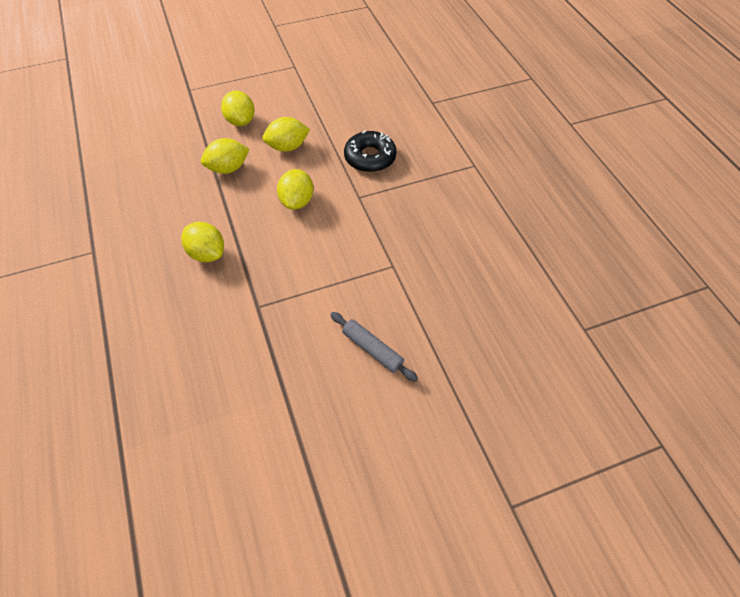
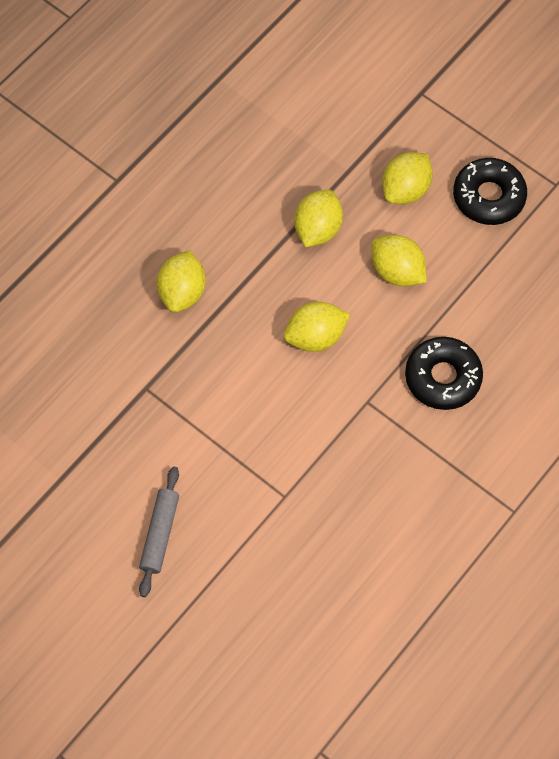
camera: 60 degrees right, 10 degrees up
(228, 168) = (317, 229): yellow lemon -> yellow lemon turned 75 degrees clockwise
(277, 92) = (488, 197): none -> black donut

